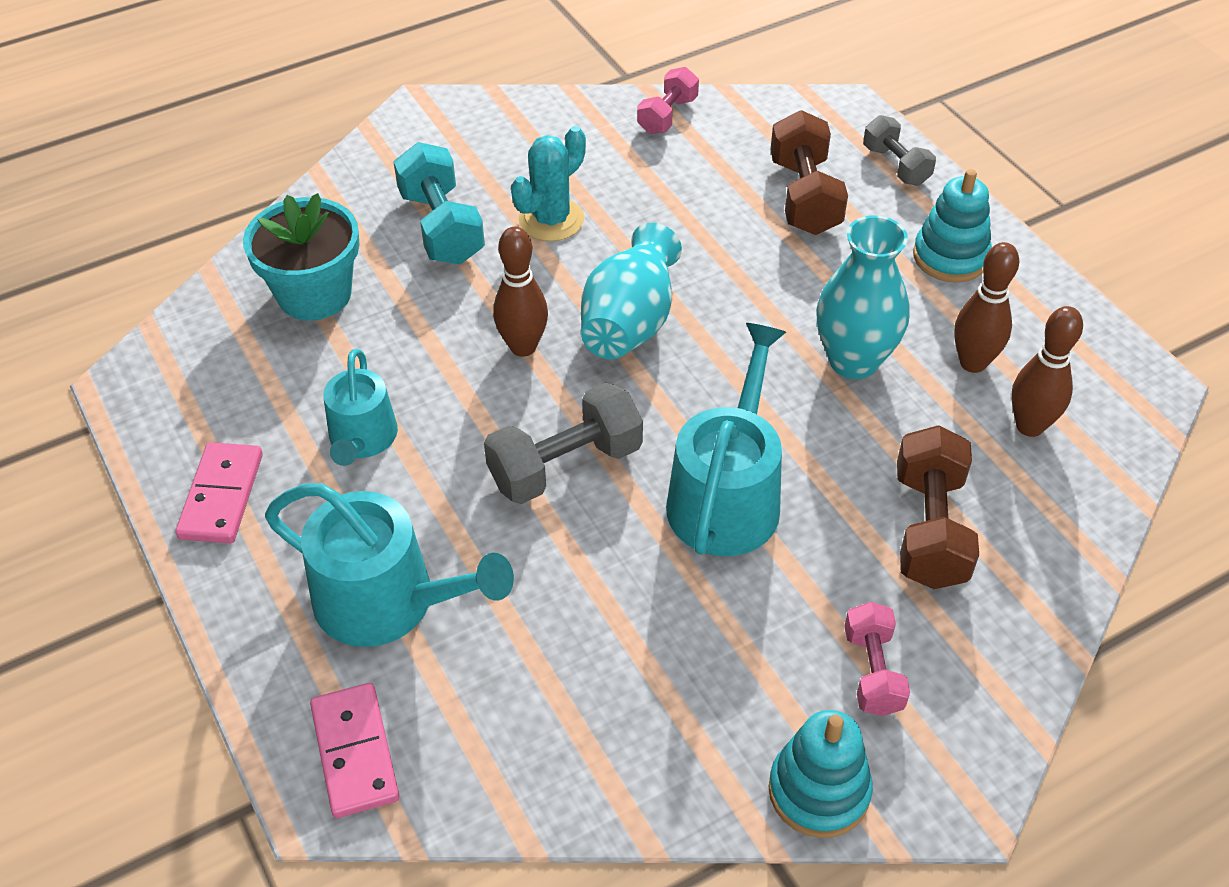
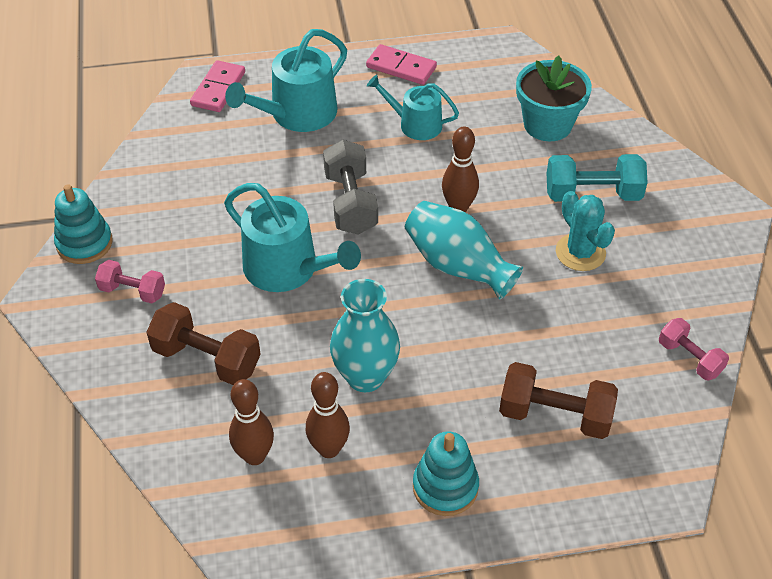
camera: 110 degrees right, 0 degrees up
(355, 752) = (218, 89): pink domino -> pink domino turned 75 degrees counterclockwise
(896, 165) = (574, 498): grey dumbbell -> none

